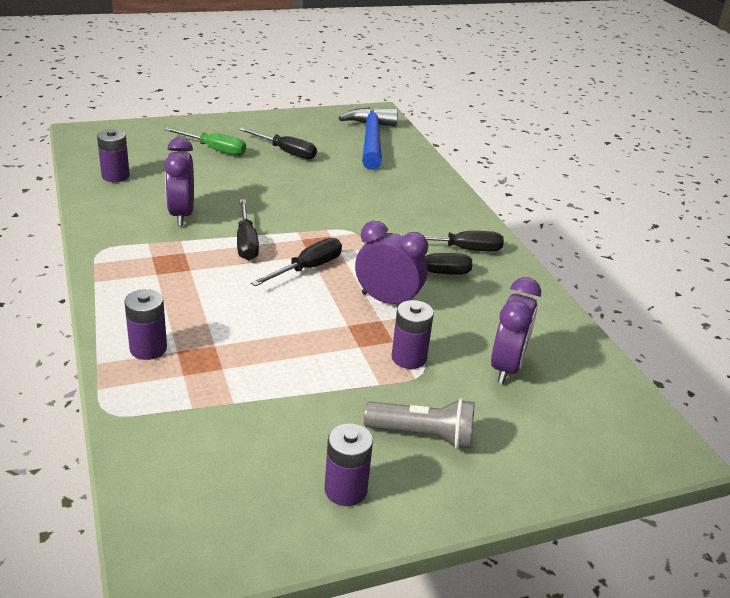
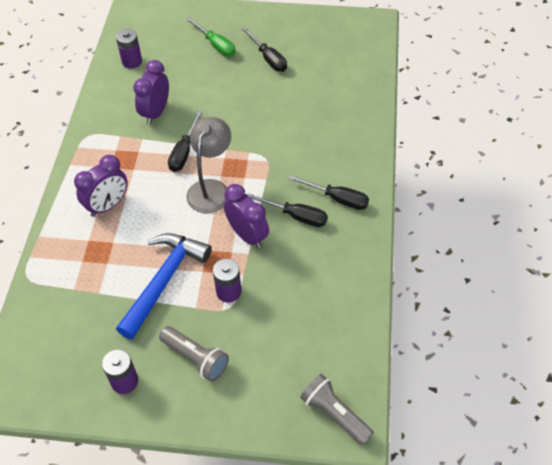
camera: 30 degrees right, 20 degrees up
(148, 348) = (73, 233): purple battery -> none
(307, 268) = (211, 189): black screwdriver -> grey lamp
(371, 140) = (346, 57): blue hammer -> blue hammer (164, 281)
(506, 367) = (290, 321): purple clock -> purple clock (108, 205)
(636, 441) = (334, 414): none -> grey flashlight

